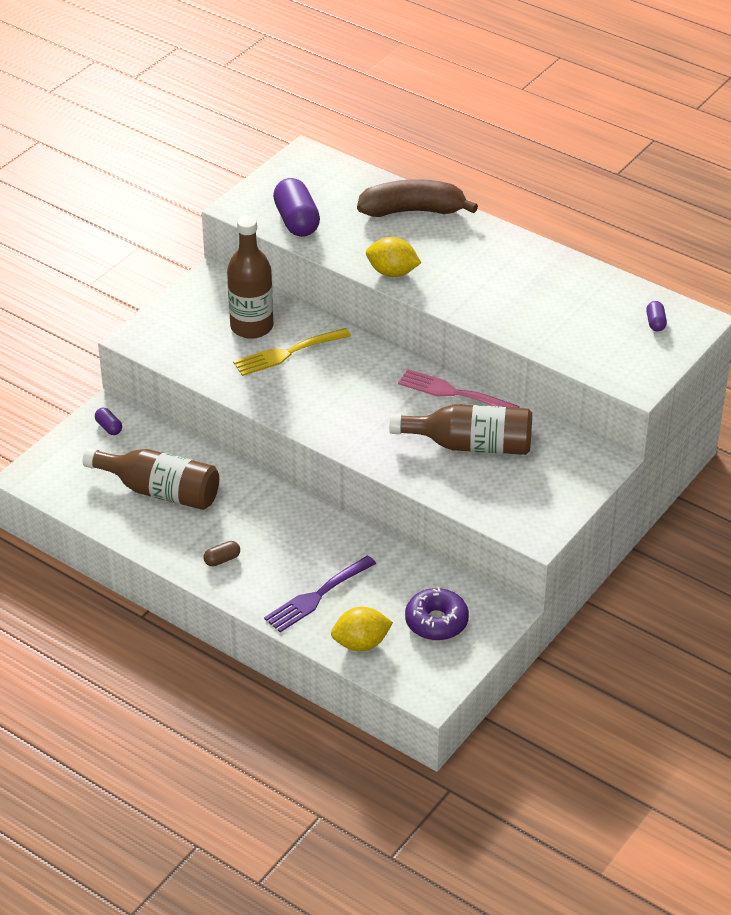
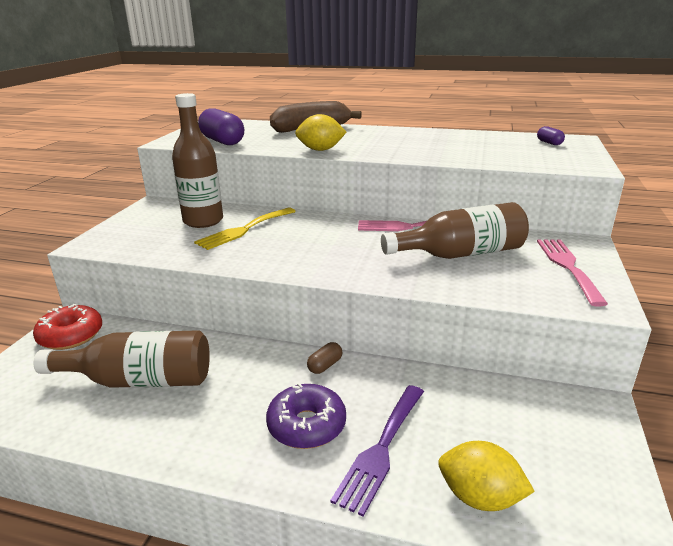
camera: 20 degrees left, 15 degrees down
(109, 427) = (71, 336): purple capsule -> red donut
(222, 560) = (240, 437): brown capsule -> brown capsule (325, 365)
(361, 643) = (479, 497): yellow lemon -> yellow lemon turned 60 degrees clockwise
(436, 622) = (541, 438): purple donut -> purple donut (306, 425)
(552, 487) = (567, 266): none -> pink fork

